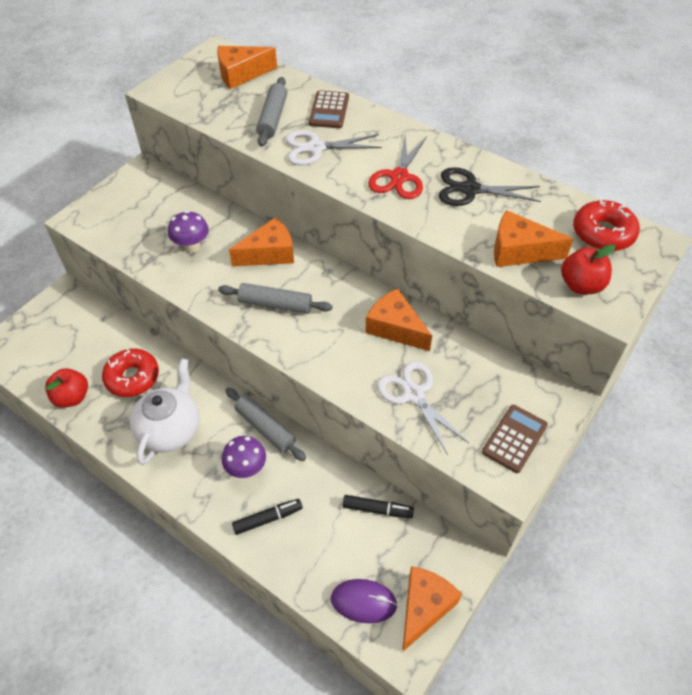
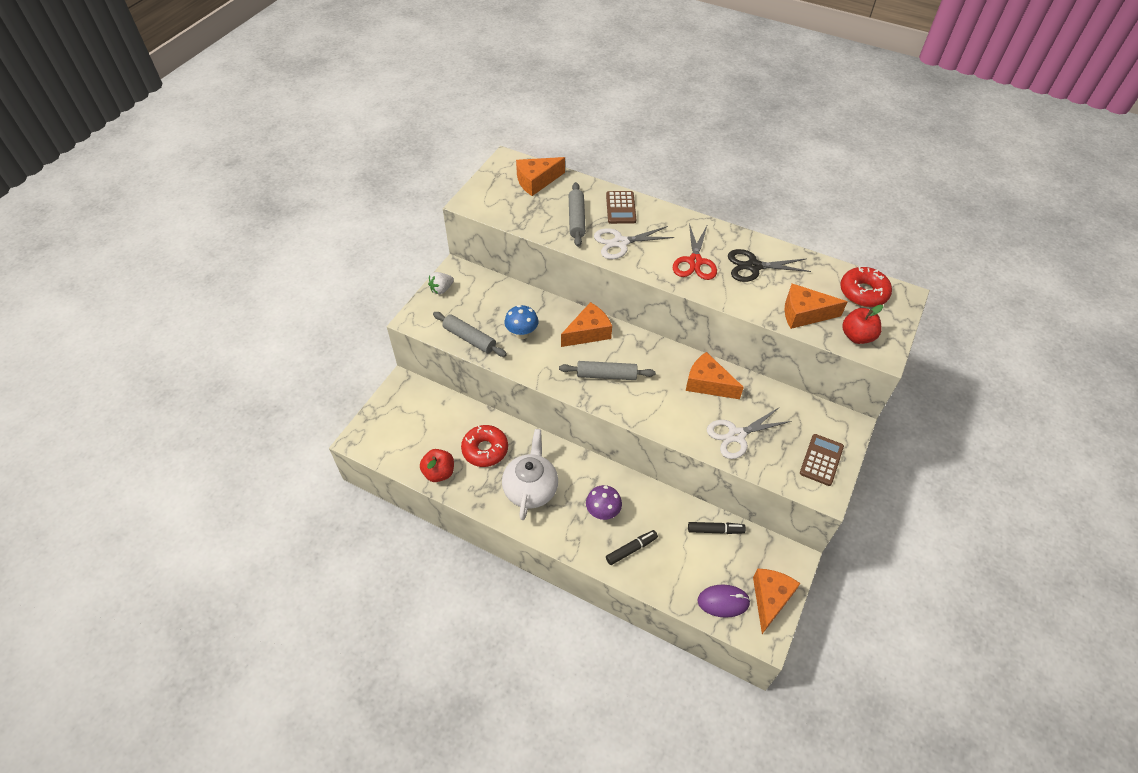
camera: 10 degrees left, 0 degrees up
(118, 189) = (441, 289): none -> white strawberry
(192, 247) = (522, 334): purple mushroom -> blue mushroom
(265, 428) = (608, 477): grey rolling pin -> grey rolling pin (469, 338)
(413, 394) = (736, 435): white scissors -> white scissors turned 75 degrees counterclockwise

